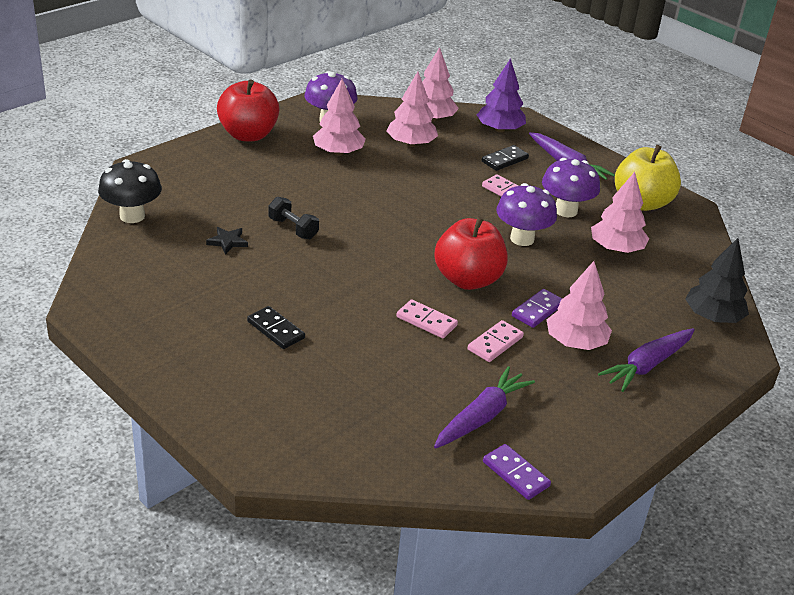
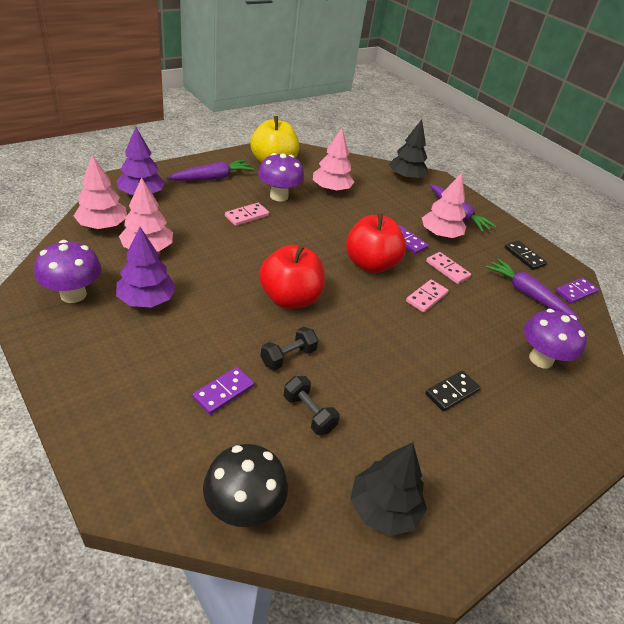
camera: 85 degrees left, 5 degrees up
(135, 281) = (383, 508): none -> black tree
(227, 242) = (309, 413): black star -> black dumbbell
(241, 199) = (223, 392): none -> purple domino
(248, 135) = (75, 368): red apple -> red apple (290, 298)
(338, 152) = (146, 300): pink tree -> purple tree
(504, 160) = (195, 204): black domino -> black domino (524, 256)
(522, 239) = (315, 225): purple mushroom -> purple mushroom (540, 359)

